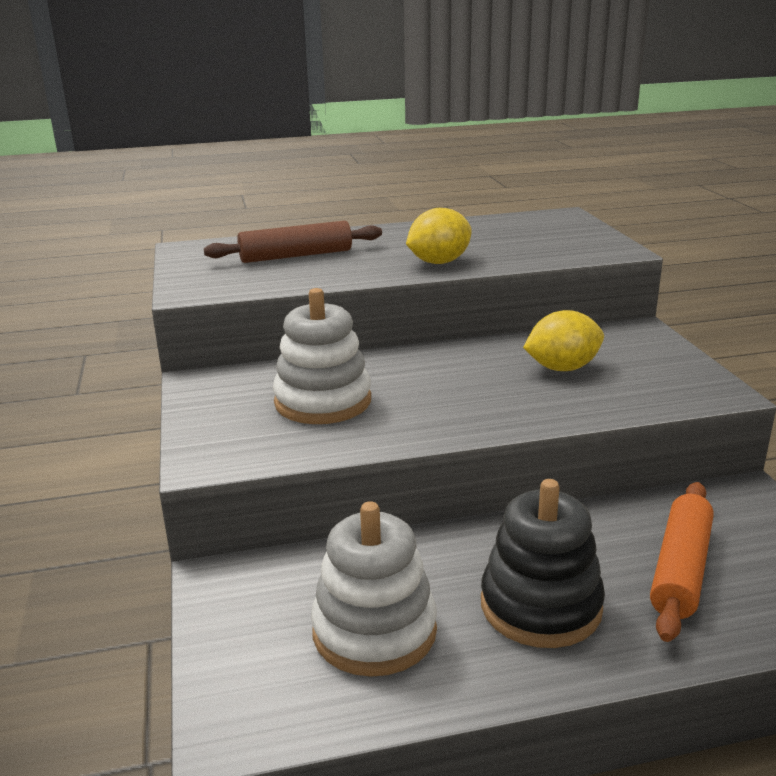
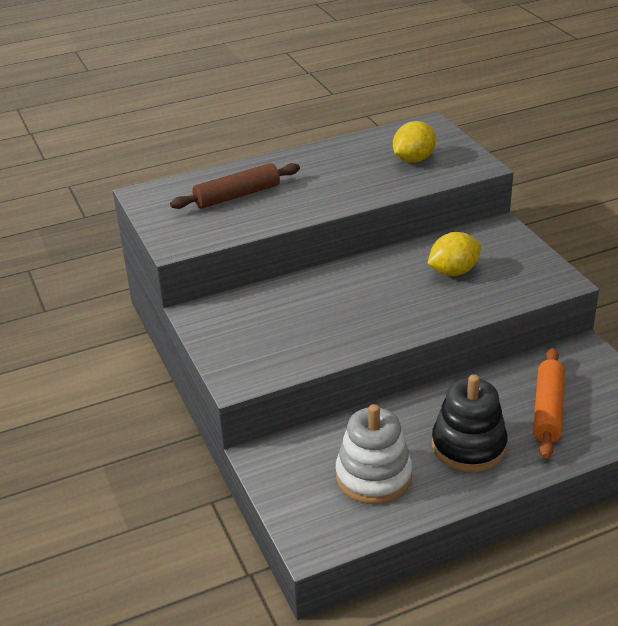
camera: 10 degrees left, 10 degrees up
(323, 401) = (295, 321): white stacking toy -> none
(439, 262) = (351, 193): yellow lemon -> yellow lemon (413, 159)

